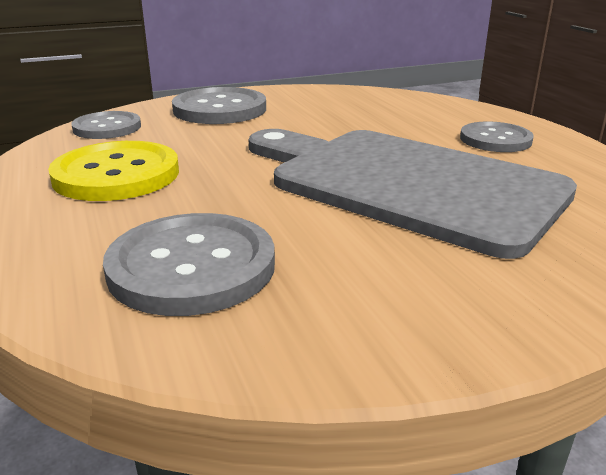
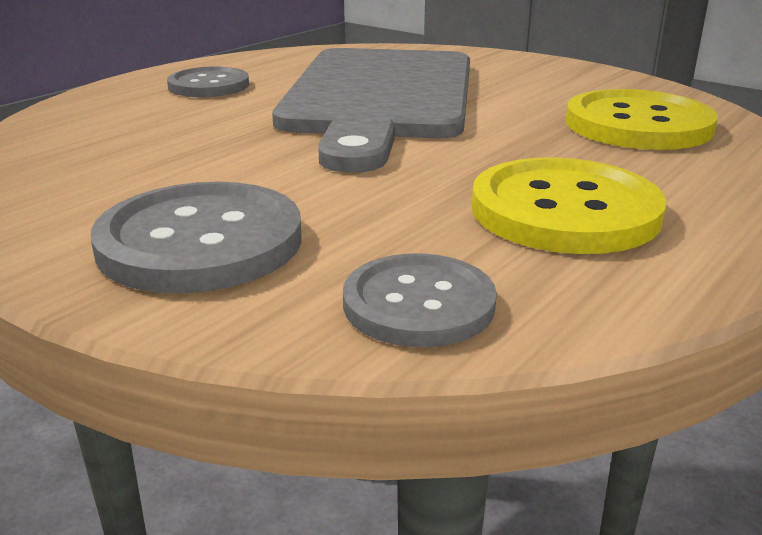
camera: 120 degrees left, 0 degrees up
(192, 267) = (638, 125): grey button -> yellow button

